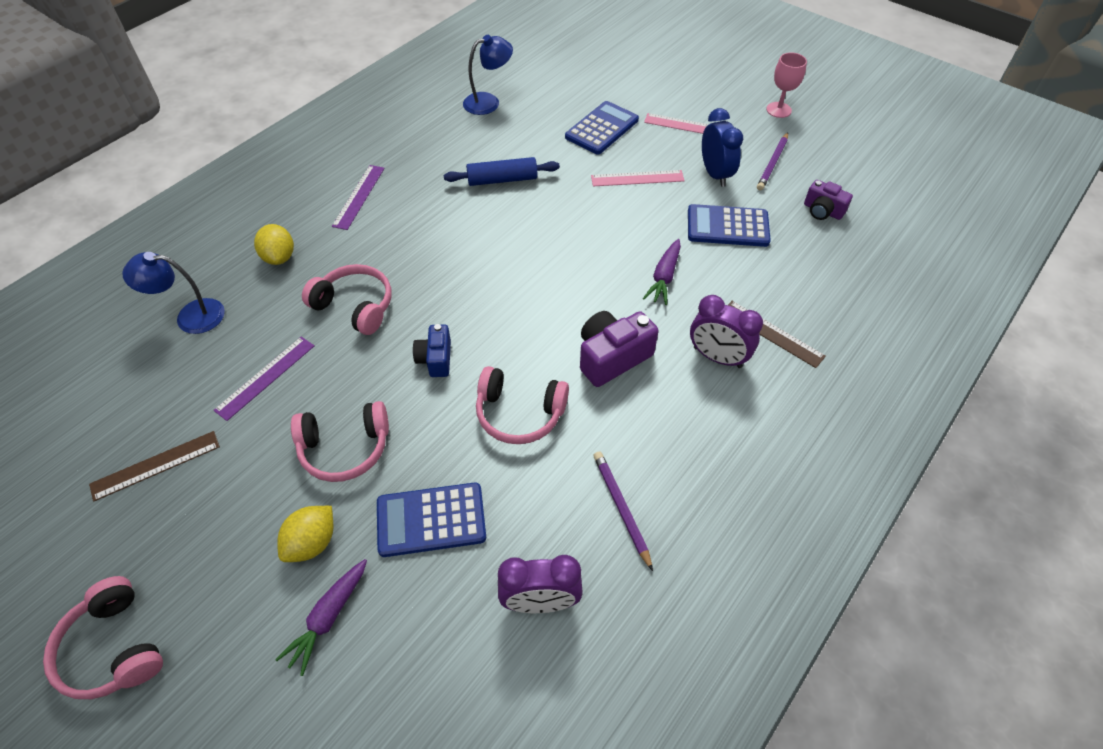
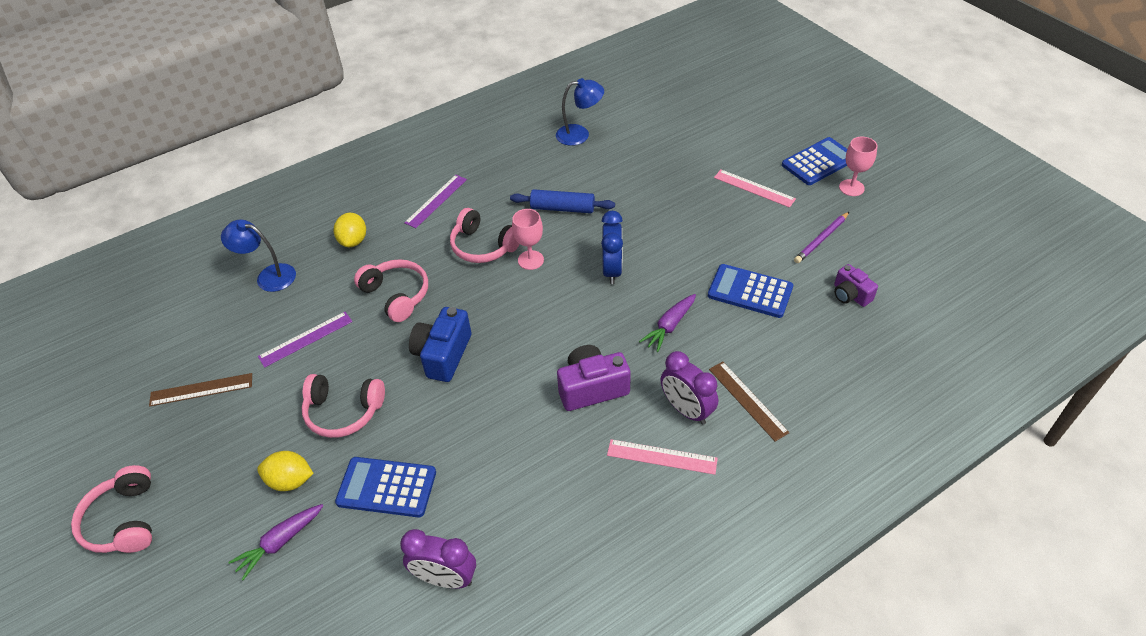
camera: 20 degrees right, 5 degrees down
(312, 542) = (290, 481): yellow lemon -> yellow lemon turned 45 degrees clockwise
(435, 359) = (443, 355): blue camera -> blue camera, size x1.60
(490, 239) = (530, 260): none -> pink goblet
(519, 413) = (493, 417): pink headphones -> pink headphones (483, 246)
(602, 129) = (672, 177): blue calculator -> blue calculator (818, 162)
(621, 508) = (544, 520): purple pencil -> none
(637, 178) = (684, 229): pink ruler -> pink ruler (662, 457)
(715, 174) = (760, 239): blue clock -> blue clock (612, 270)

